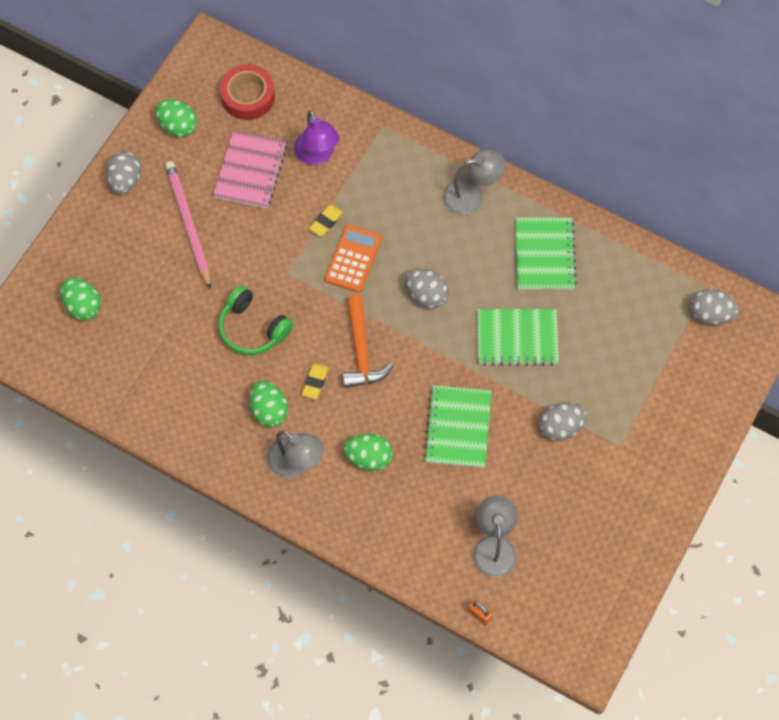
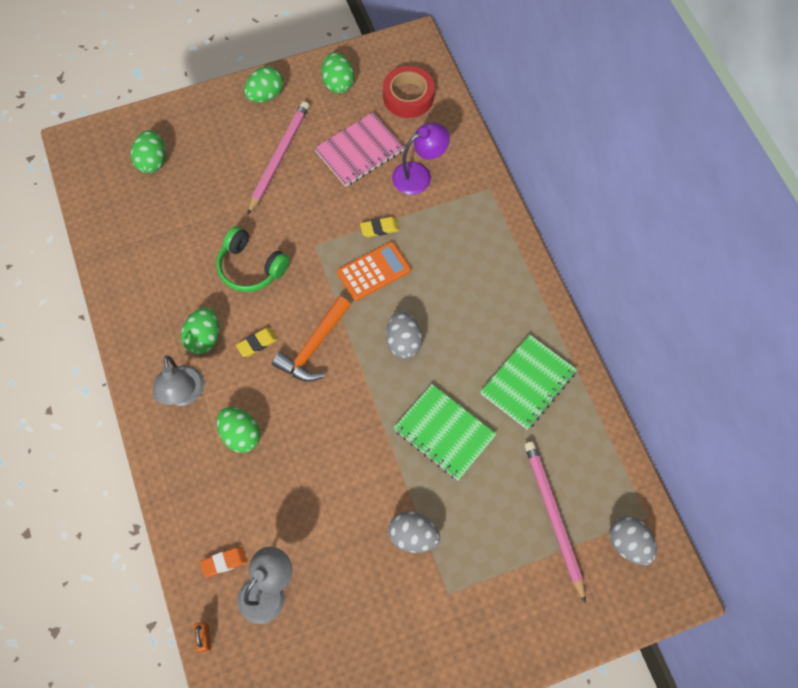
camera: 40 degrees right, 0 degrees up
(125, 180) = (265, 95): grey egg -> green egg
(252, 328) = (251, 267): green headphones -> green headphones turned 45 degrees counterclockwise
(317, 155) = (419, 175): purple lamp -> purple lamp turned 135 degrees counterclockwise
(444, 554) = (224, 562): none -> orange eraser
(458, 427) = (330, 467): green notebook -> none
(471, 195) = (511, 291): grey lamp -> none
(645, 337) = (553, 518): none -> pink pencil

